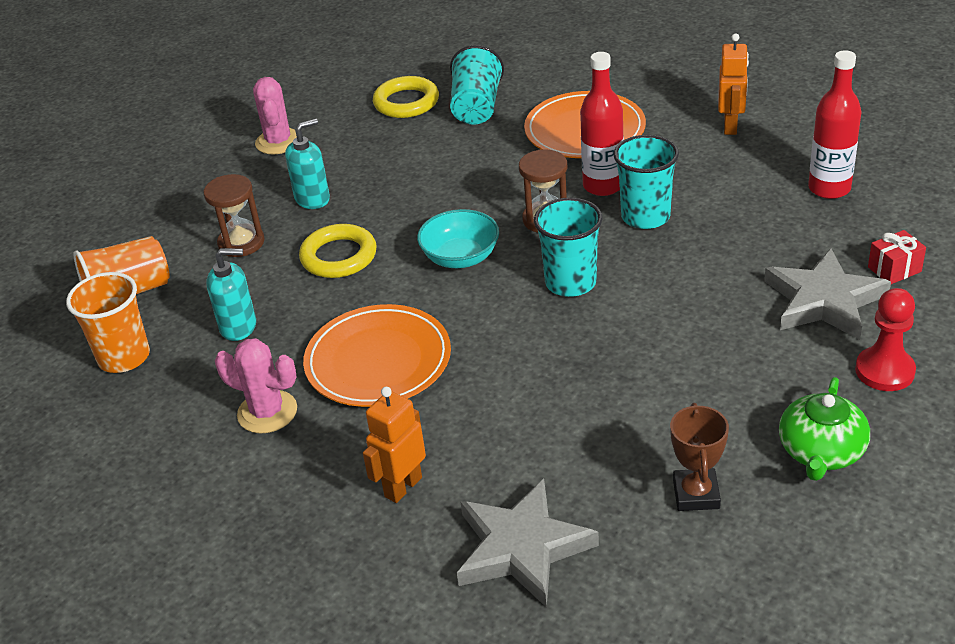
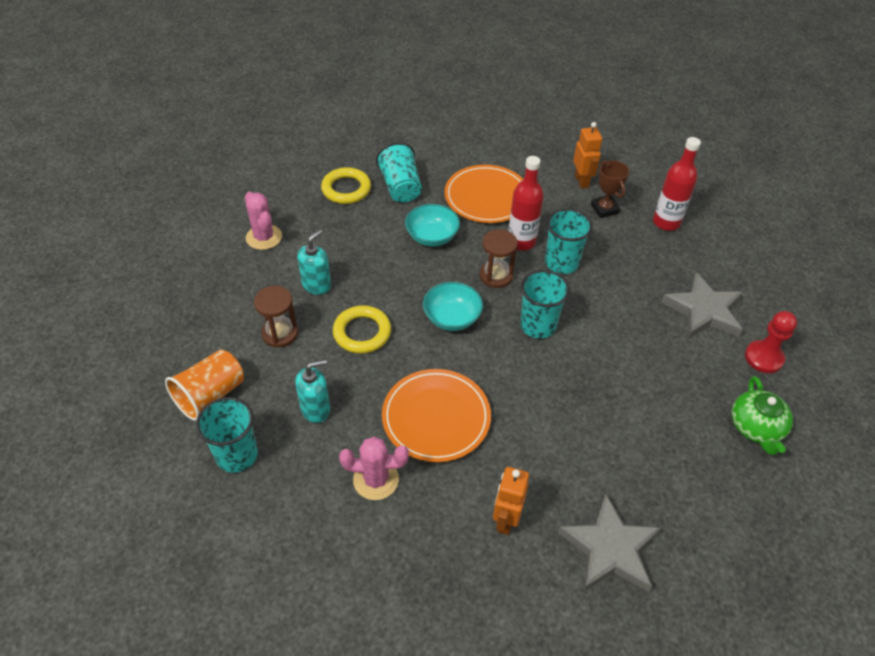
camera: 25 degrees left, 10 degrees up
(124, 357) = (237, 455): orange cup -> turquoise cup
(486, 166) = (432, 237): none -> turquoise bowl
(696, 494) = (698, 478): brown trophy -> brown trophy (604, 209)
(894, 269) = (733, 279): red gift -> none

